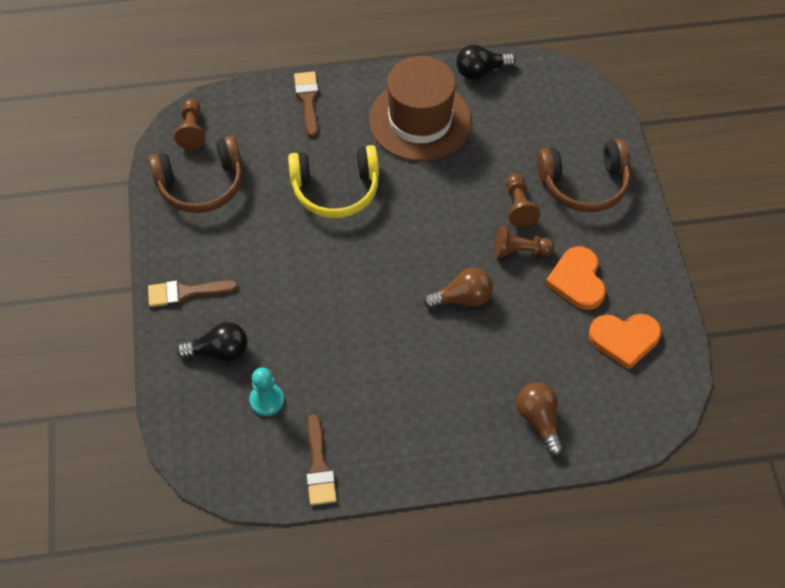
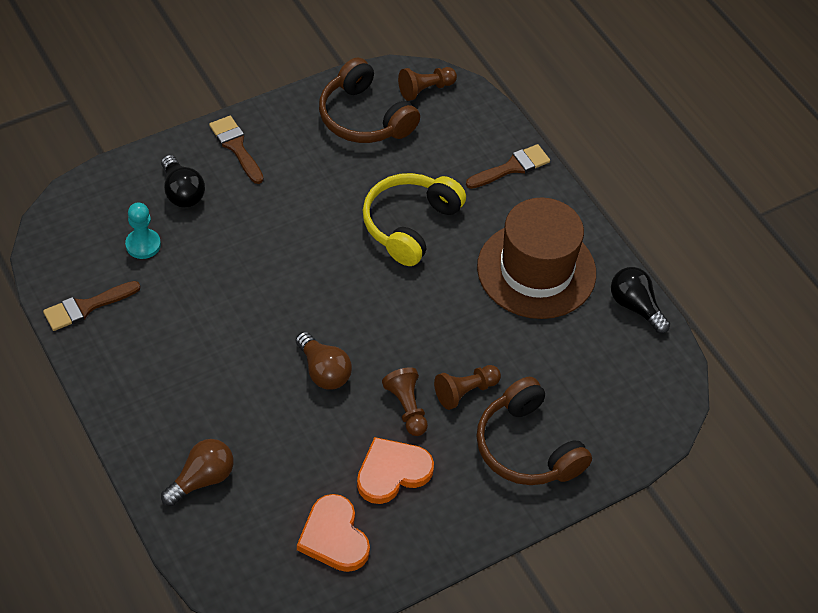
camera: 65 degrees right, 5 degrees down
(336, 189) = (410, 224): yellow headphones -> yellow headphones turned 60 degrees clockwise

